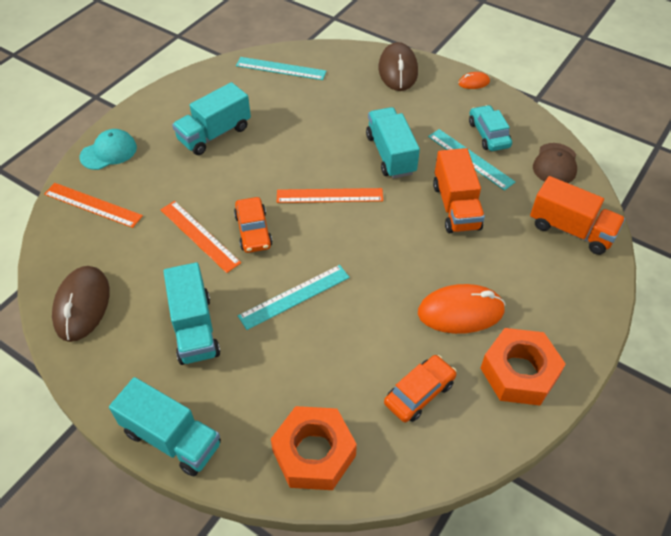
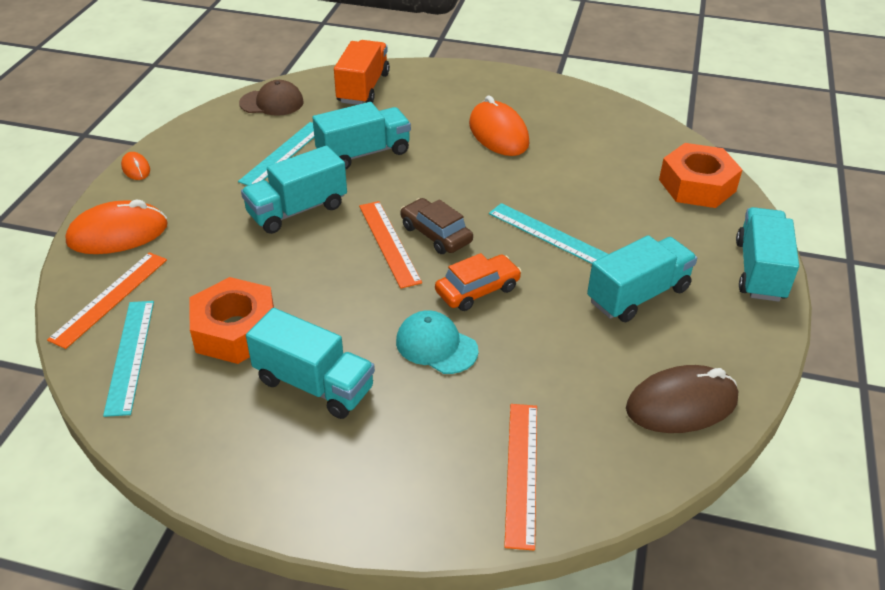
camera: 110 degrees left, 10 degrees down
(109, 152) = (403, 504): turquoise cap -> turquoise cap (436, 346)
(199, 235) = (511, 335): orange ruler -> orange ruler (109, 298)
(328, 225) = (436, 234): none -> brown car
(398, 70) = (118, 234): brown mouse -> orange mouse
(419, 393) = (597, 143): orange car -> none
(456, 206) = (363, 153): orange truck -> turquoise truck
(488, 134) = (236, 147): turquoise car -> none
(519, 372) = (540, 100): orange nut -> orange nut (235, 330)

